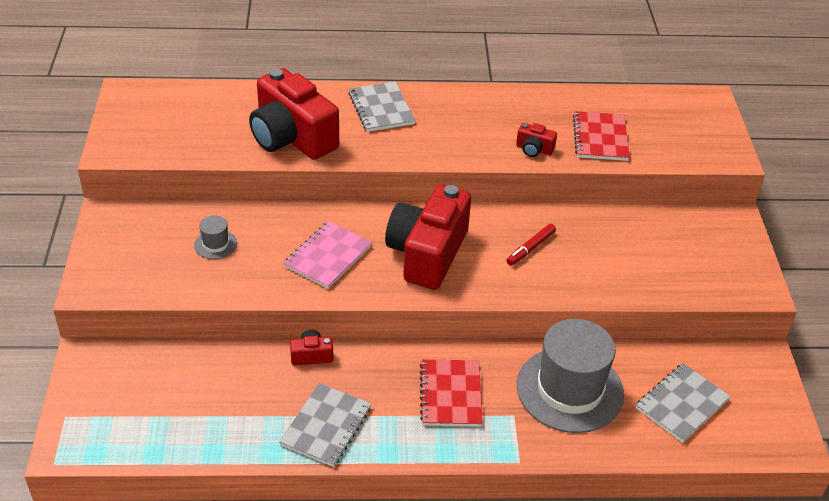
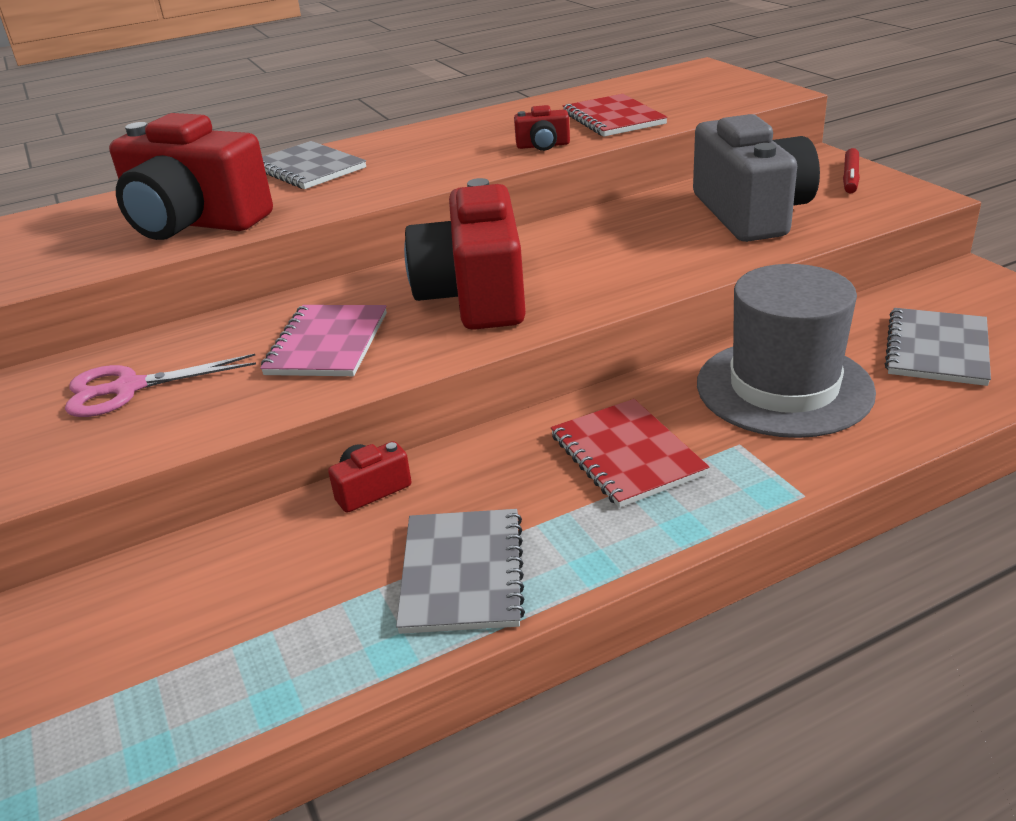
camera: 20 degrees left, 10 degrees down
(215, 244) = (128, 388): grey hat -> pink scissors
(530, 248) = (610, 249): red marker -> red marker (850, 177)
(641, 255) = (751, 213): none -> grey camera

